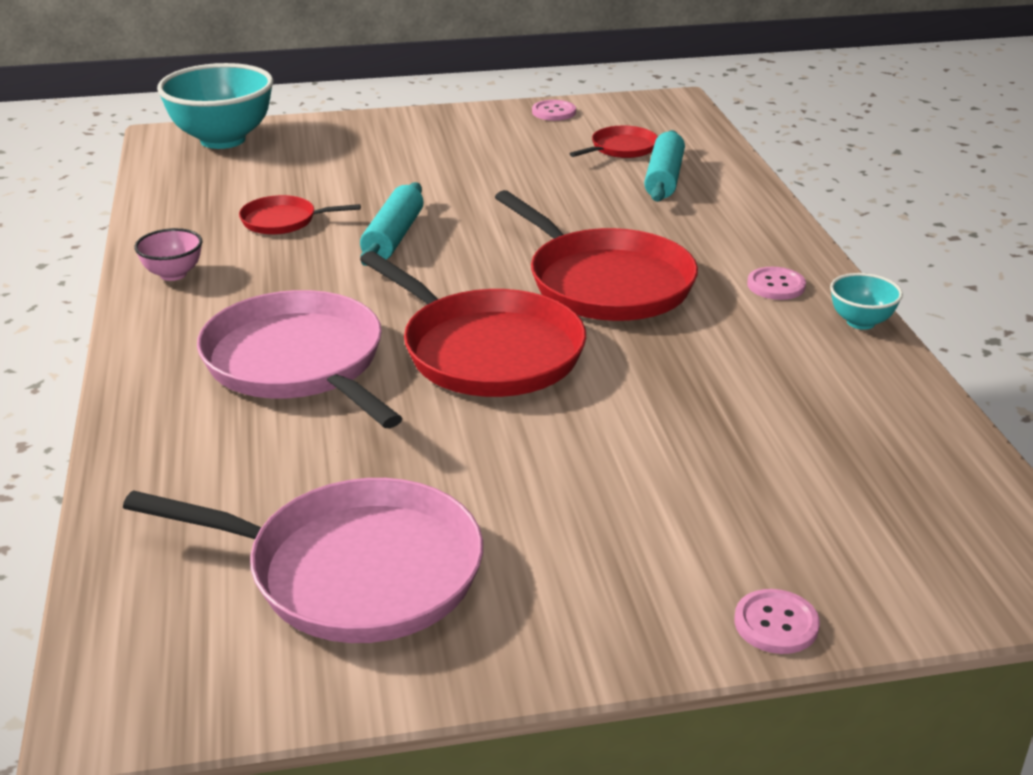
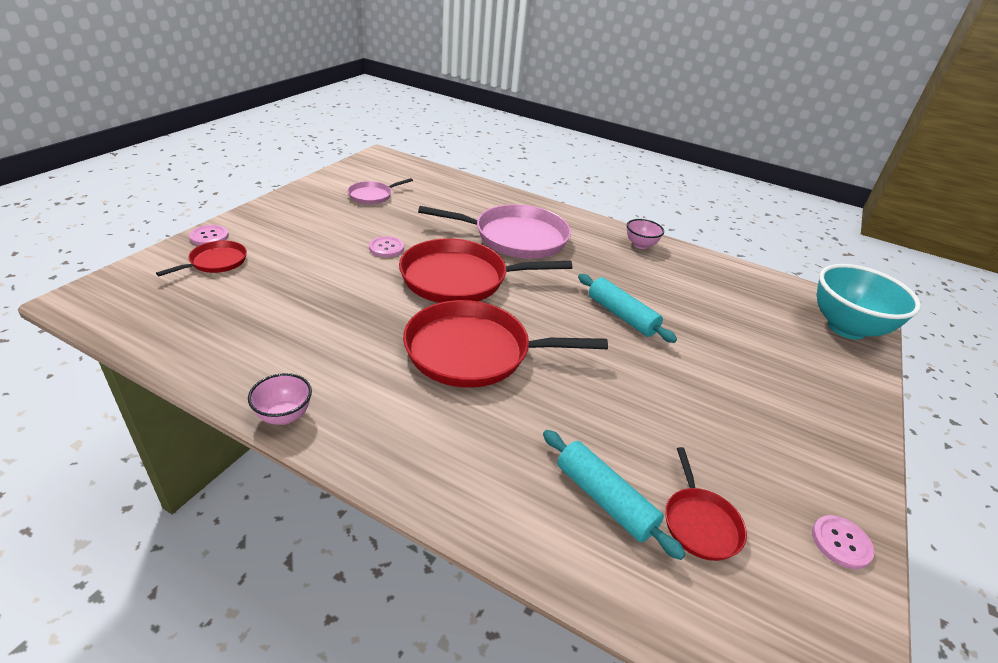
camera: 125 degrees right, 5 degrees up
(283, 221) = (681, 294): red pan -> red pan (216, 262)
(354, 571) = (372, 195): pink pan -> pink pan, size x0.49
(776, 285) = (373, 416): pink button -> pink button (386, 248)
(860, 322) = (284, 416): turquoise bowl -> pink bowl

